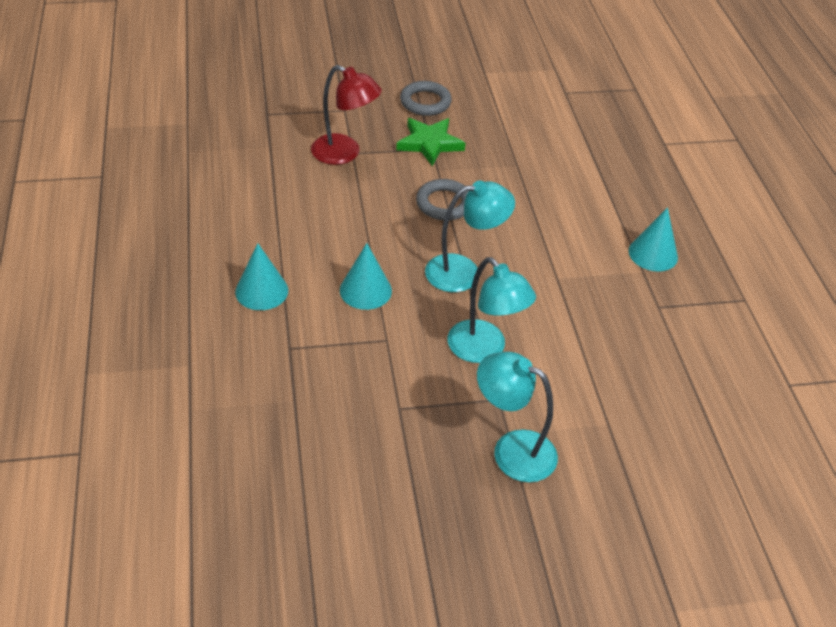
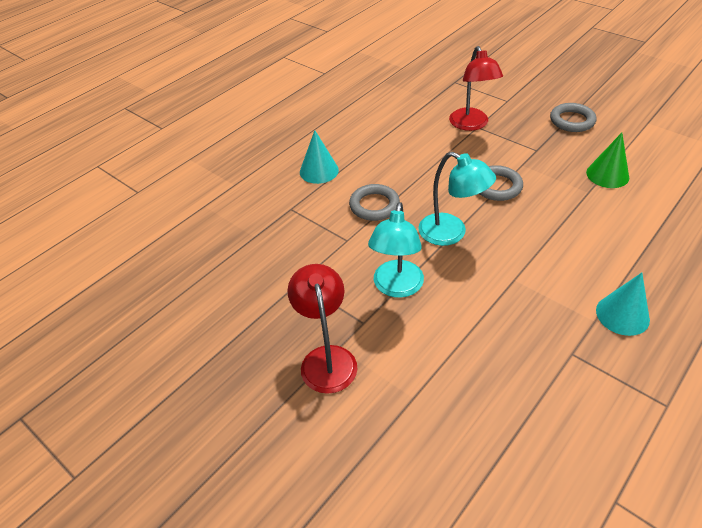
camera: 55 degrees right, 0 degrees up
(365, 290) = (374, 205): turquoise cone -> grey ring
(429, 143) = (539, 146): green star -> none
(512, 140) = (607, 175): none -> green cone
(512, 450) = (326, 358): turquoise lamp -> red lamp

